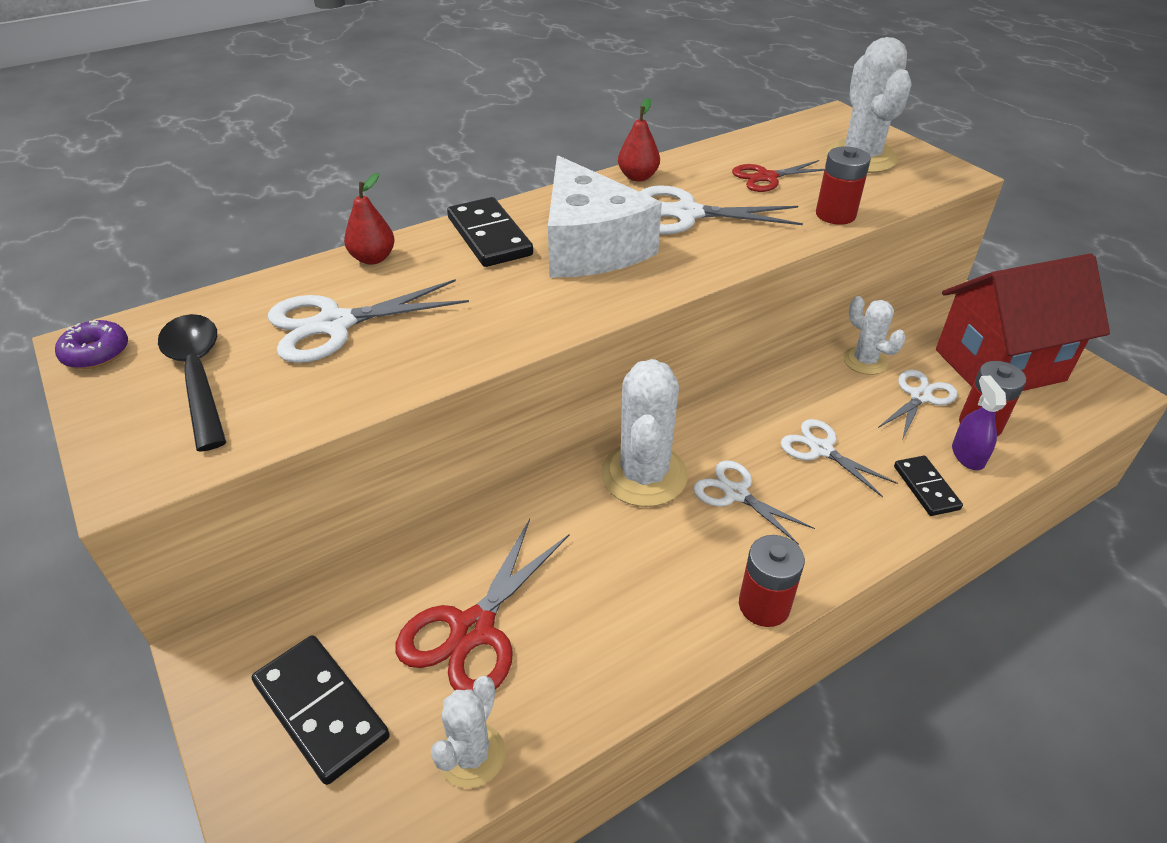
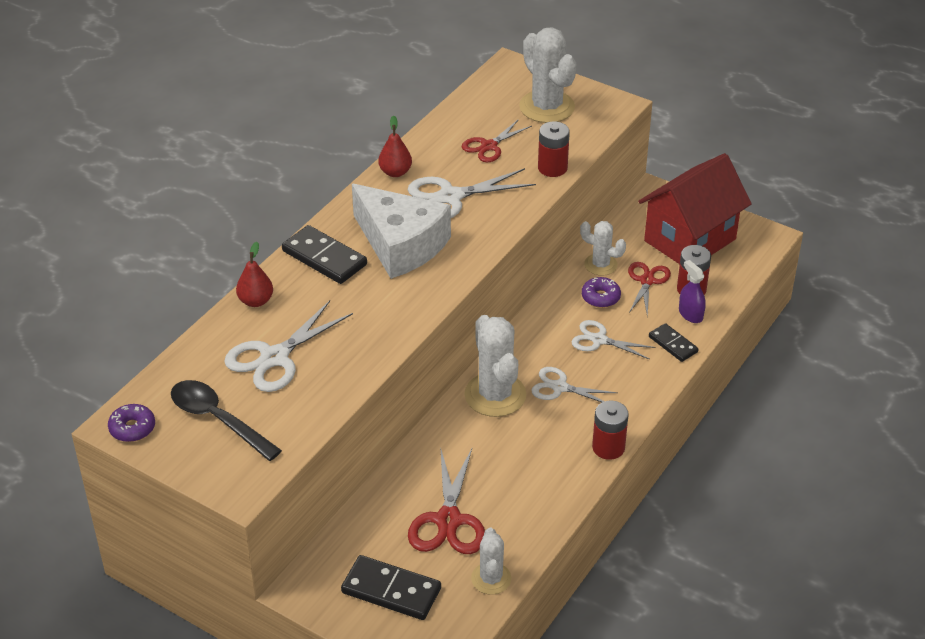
camera: 25 degrees left, 0 degrees up
(847, 398) = (600, 297): none -> purple donut
(920, 396) = (647, 281): white scissors -> red scissors

